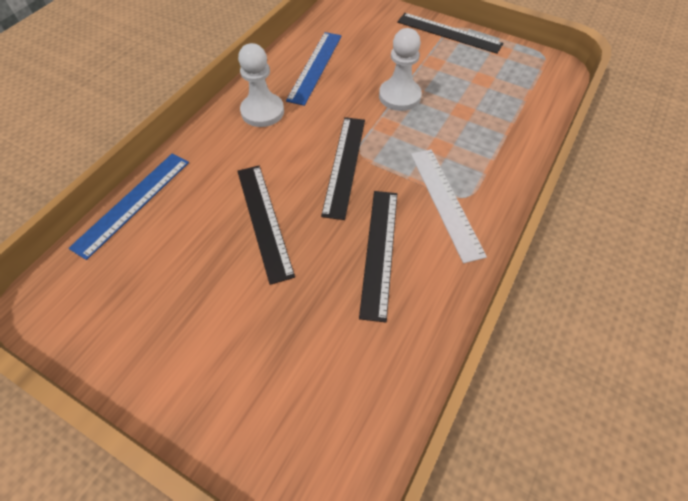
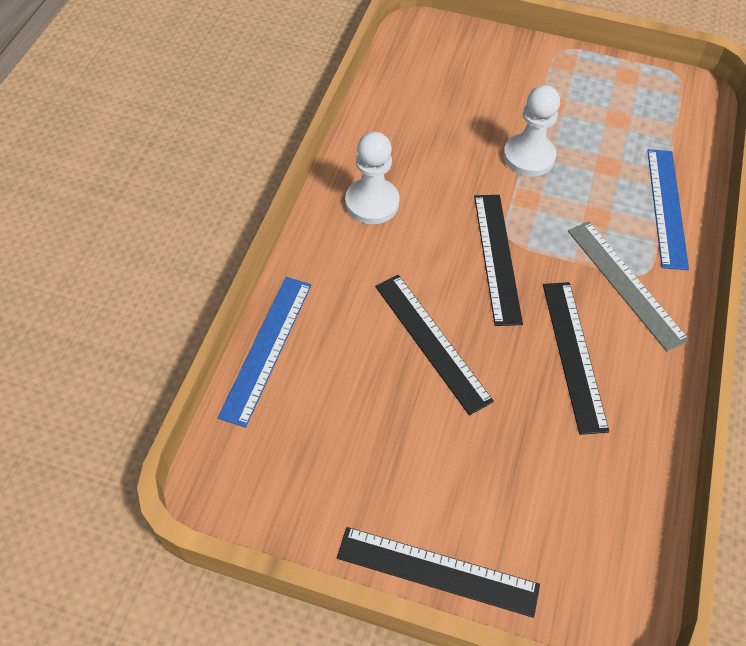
camera: 15 degrees left, 0 degrees up
(315, 67) = (412, 131): blue ruler -> blue ruler (666, 207)
(445, 202) = (625, 283): white ruler -> grey ruler
(449, 33) = (557, 59): black ruler -> black ruler (437, 571)

